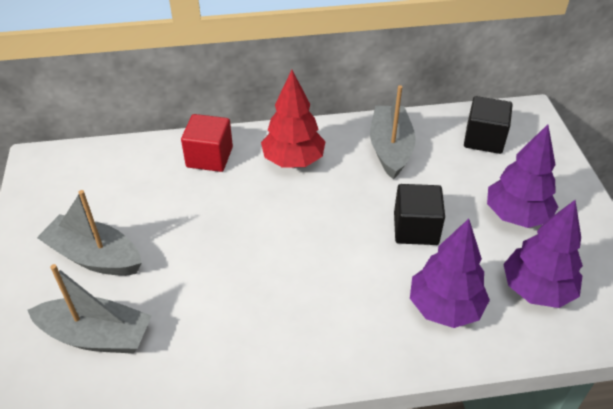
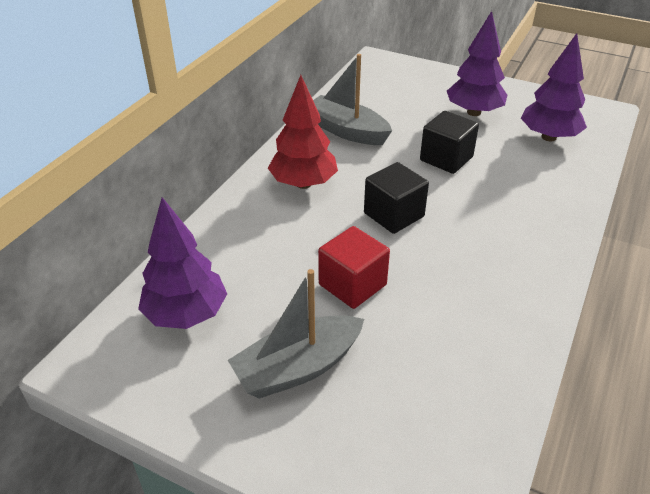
camera: 55 degrees left, 5 degrees down
(96, 336) = (412, 405): grey boat -> none
(209, 157) = (240, 230): red cube -> red cube (352, 284)
(445, 308) = (536, 181): purple tree -> purple tree (186, 314)
(484, 139) = (383, 88): black cube -> black cube (394, 215)

